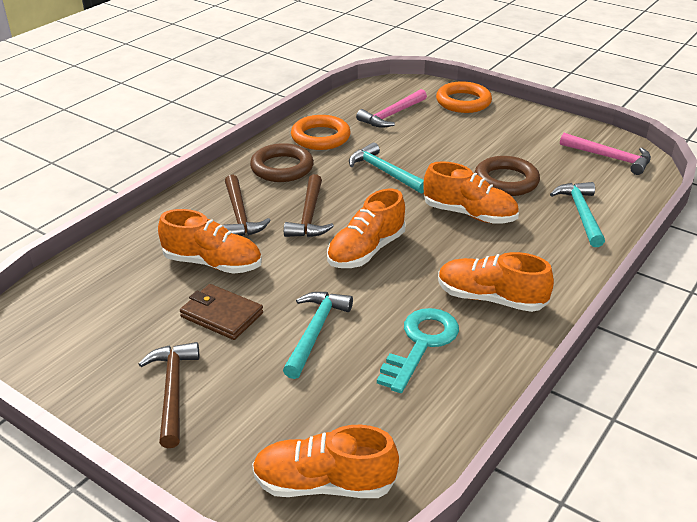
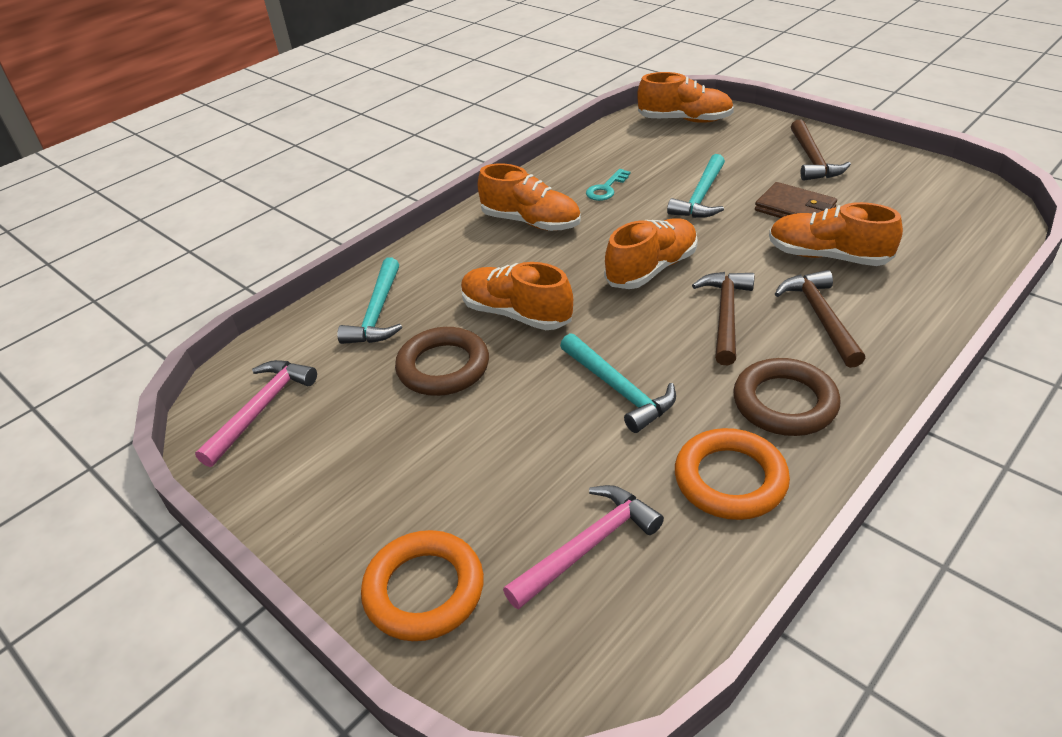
camera: 170 degrees left, 5 degrees up
(421, 344) = (606, 188): turquoise key -> turquoise key, size x0.58
(610, 158) = (261, 409): pink hammer -> pink hammer turned 75 degrees clockwise

